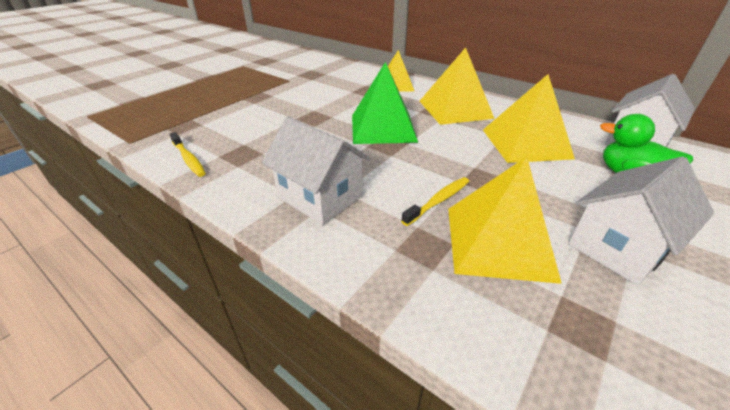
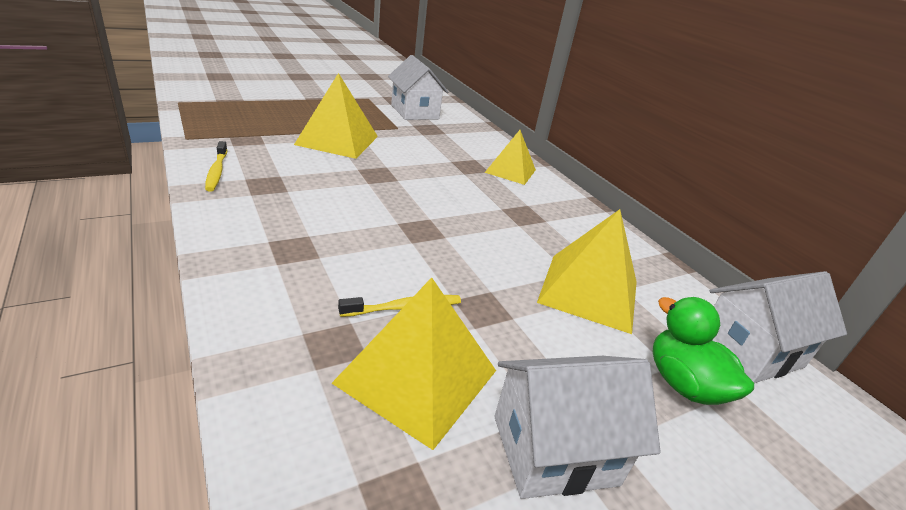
camera: 20 degrees right, 5 degrees down
(320, 197) = (290, 253): white house -> white house (414, 112)
(383, 128) = (438, 211): green pyramid -> none
(455, 109) = (548, 221): yellow pyramid -> yellow pyramid (337, 140)

